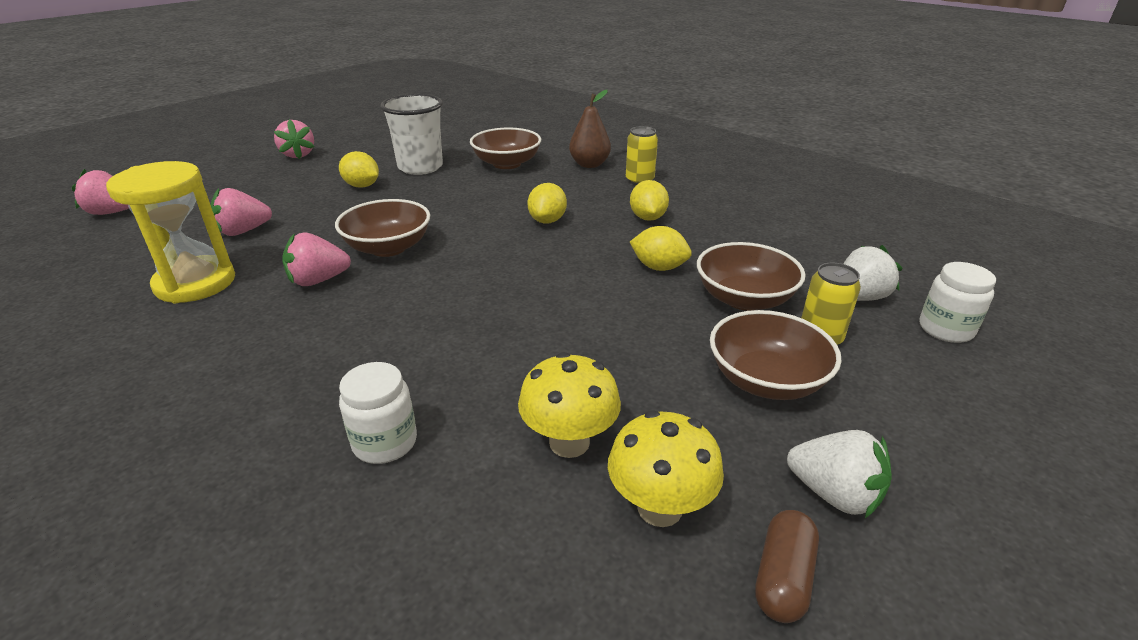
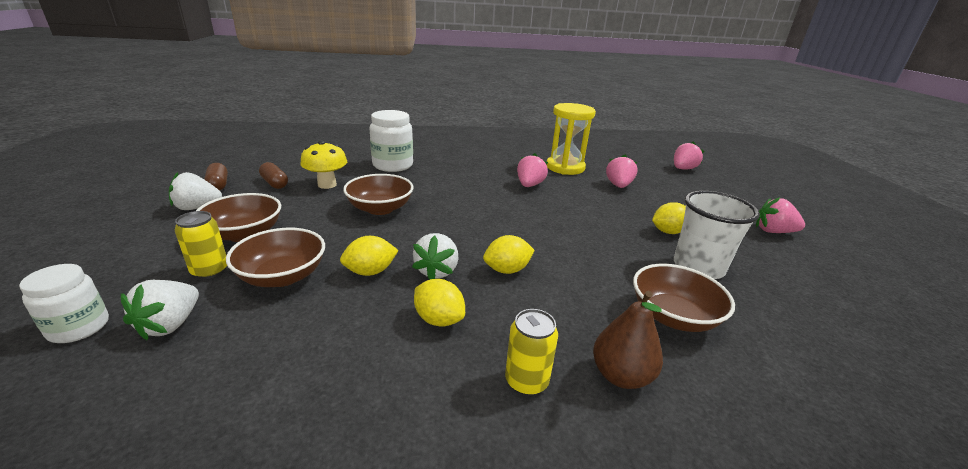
camera: 130 degrees right, 5 degrees down
(385, 442) = (393, 165): white jar -> white jar, size x1.58
(388, 248) = (544, 208): brown bowl -> brown bowl (380, 208)
(547, 220) = (507, 270): yellow lemon -> yellow lemon turned 75 degrees counterclockwise
(602, 243) = (437, 271): none -> white strawberry
(659, 508) = (274, 183): yellow mushroom -> brown capsule

